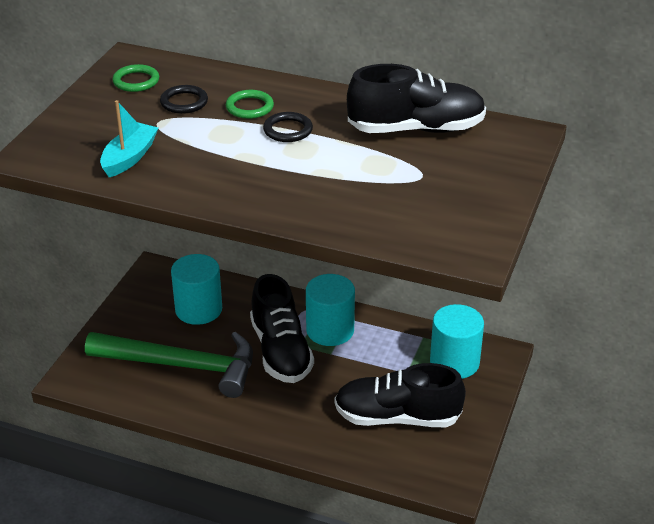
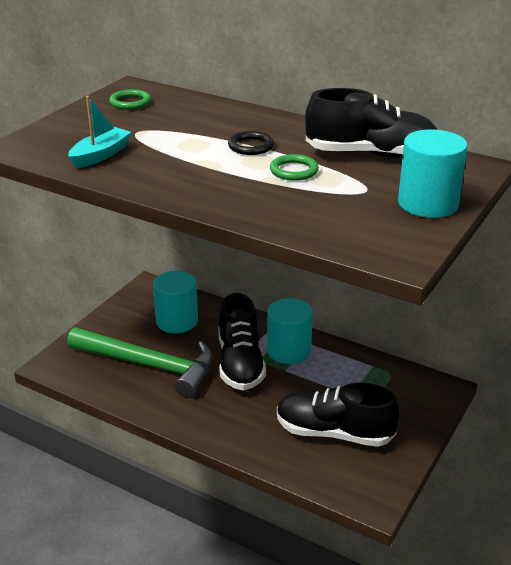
camera: 10 degrees right, 5 degrees down
(184, 102) = (165, 120): black ring -> none
(249, 107) = (222, 127): green ring -> green ring (294, 171)
(454, 362) = (398, 391): turquoise cylinder -> turquoise cylinder (428, 204)

